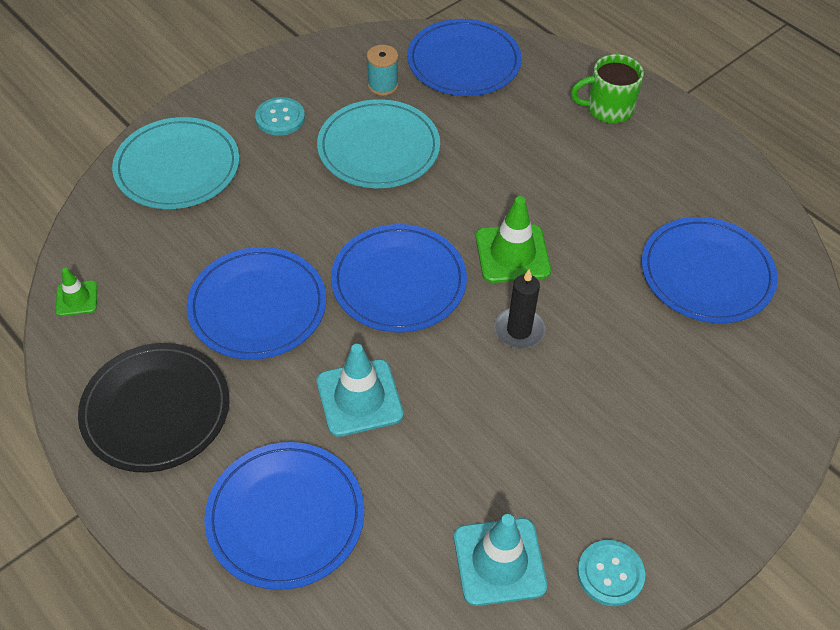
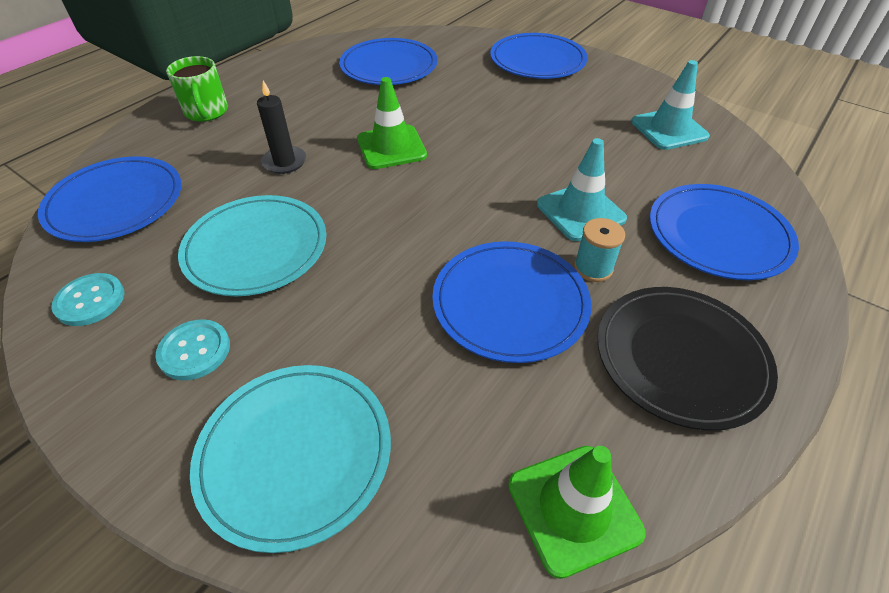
camera: 100 degrees left, 5 degrees down
(77, 298) = (574, 508): green traffic cone -> green traffic cone, size x1.81
(382, 85) = (144, 261): turquoise spool -> turquoise spool (593, 268)
(399, 281) = (442, 207): blue plate -> blue plate (537, 60)
(519, 330) = (471, 137): black candle -> black candle (284, 162)
(610, 574) = (643, 90): turquoise button -> turquoise button (90, 301)

